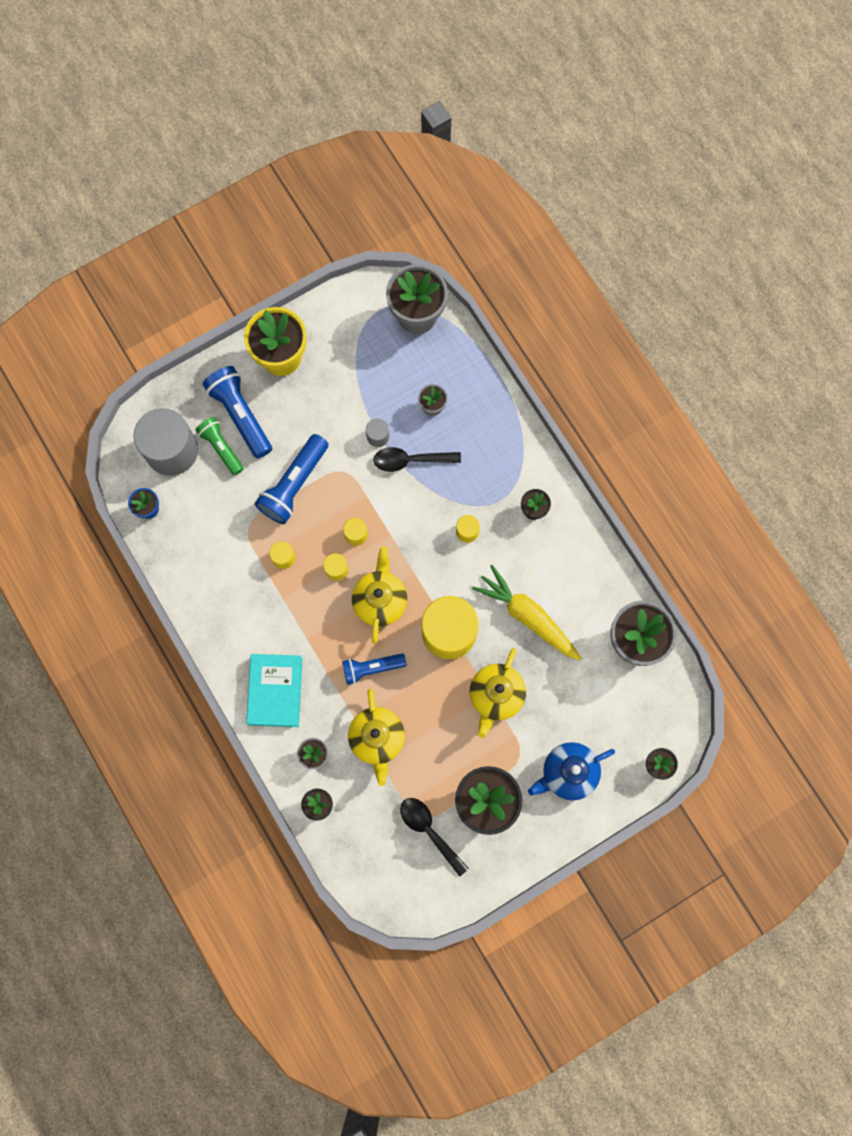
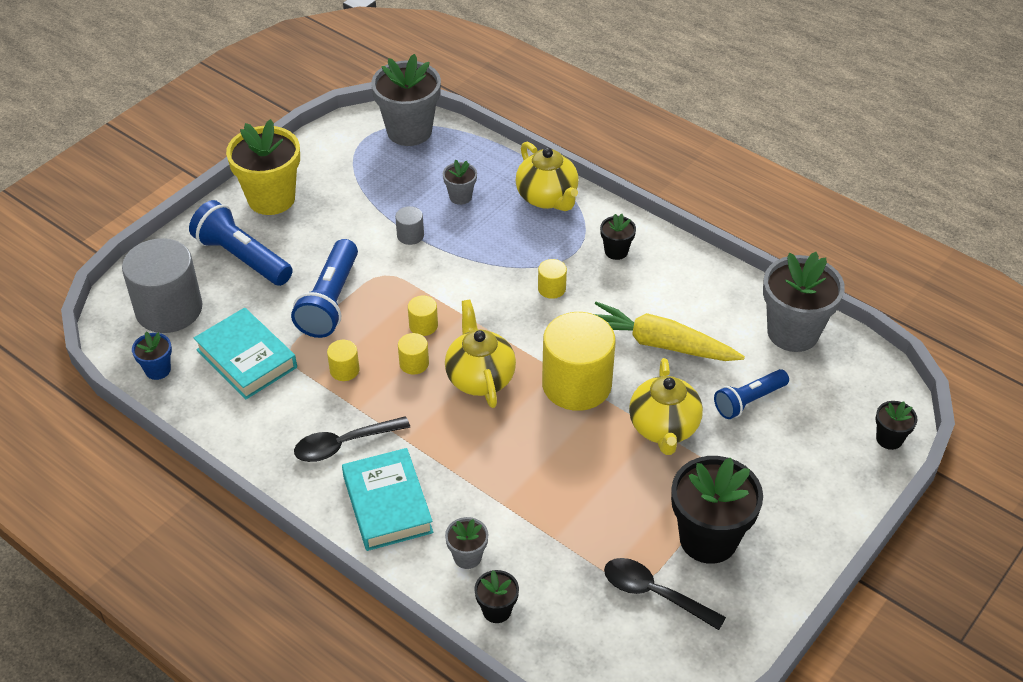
camera: 20 degrees left, 30 degrees down
(215, 521) = (246, 359): none -> turquoise book
(221, 448) = (229, 291): green flashlight -> none
(372, 668) = (500, 445): blue flashlight -> blue flashlight (748, 401)
(377, 739) = (540, 515): yellow teapot -> yellow teapot (547, 198)
(410, 460) = (457, 246): black spoon -> black spoon (343, 444)
(568, 773) = (791, 478): blue teapot -> none

